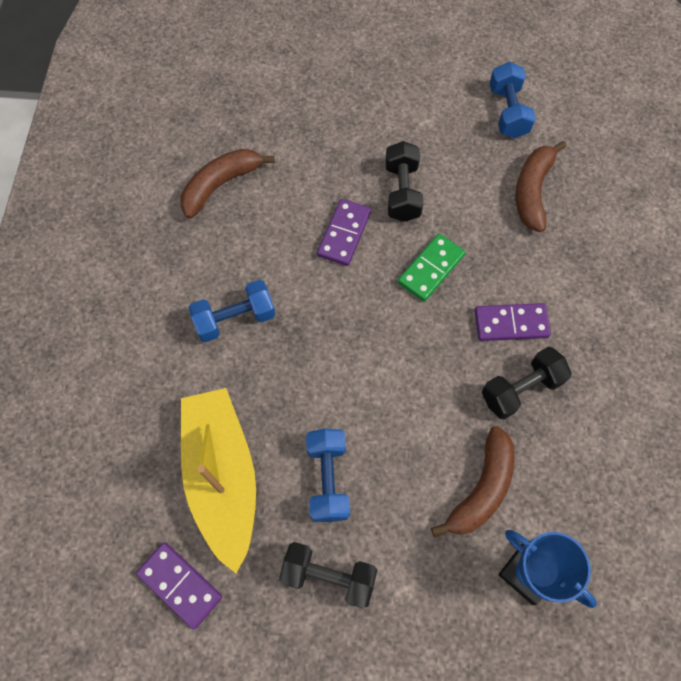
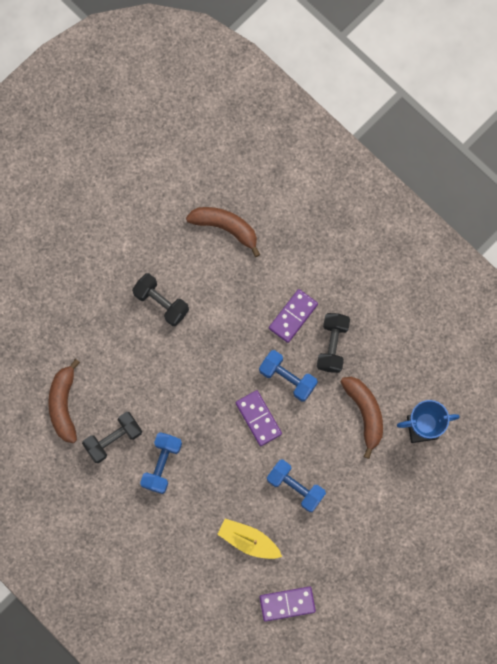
camera: 50 degrees left, 10 degrees up
(222, 476) = (248, 540): yellow boat -> yellow boat, size x0.57
(328, 576) = (343, 526): black dumbbell -> black dumbbell (113, 439)
(344, 234) = (160, 359): purple domino -> purple domino (258, 418)
(431, 269) = (224, 330): green domino -> none
(507, 112) = (161, 191): blue dumbbell -> blue dumbbell (287, 378)
(532, 191) = (225, 228): brown banana -> brown banana turned 150 degrees clockwise

